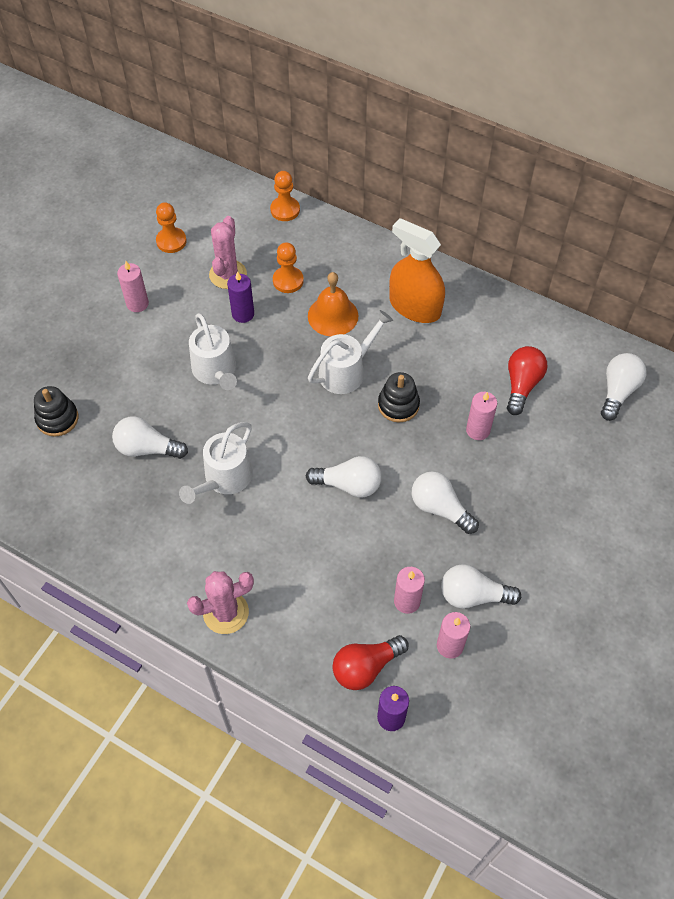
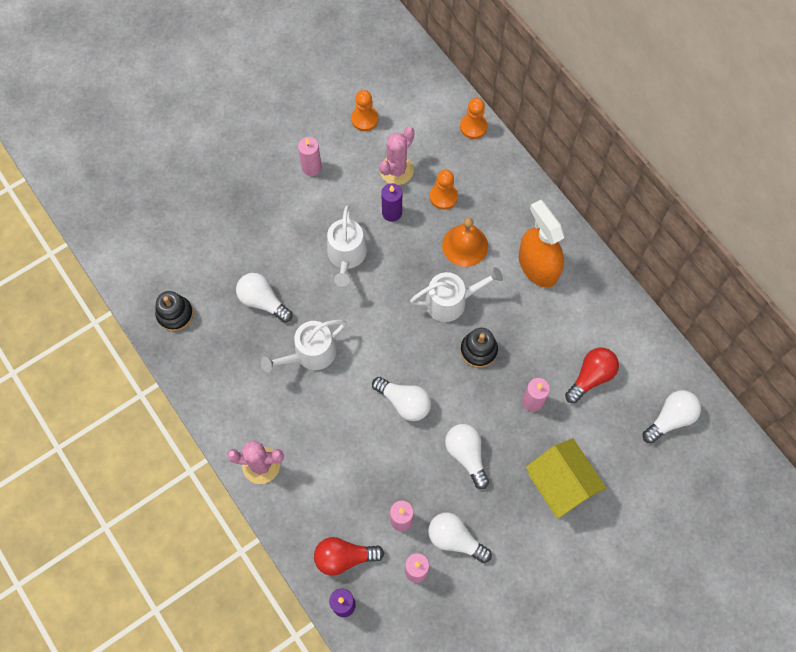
camera: 25 degrees right, 10 degrees up
(57, 419) = (206, 245): black stacking toy -> black stacking toy (175, 314)
(548, 496) = (560, 484): none -> yellow house

